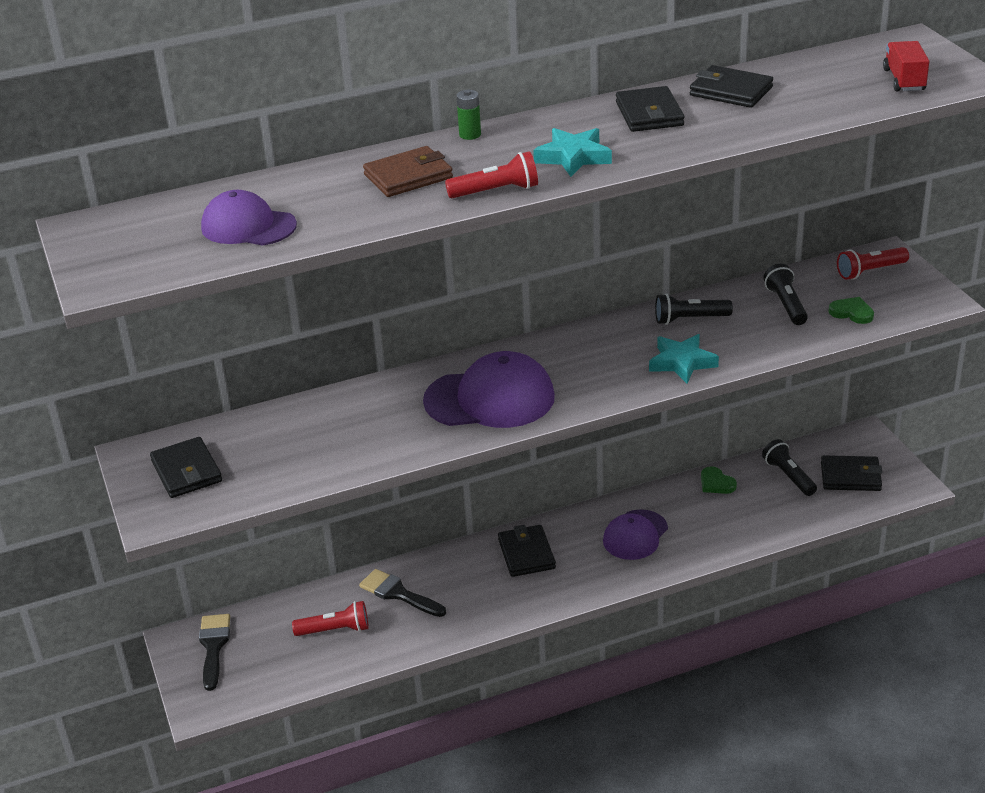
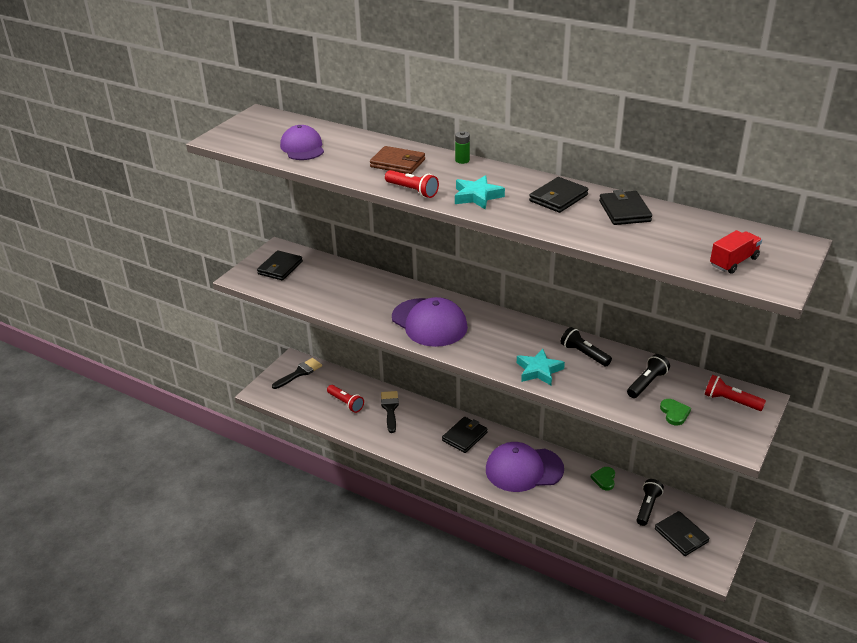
camera: 50 degrees right, 0 degrees up
(635, 535) = (524, 469): purple cap -> purple cap, size x1.54

